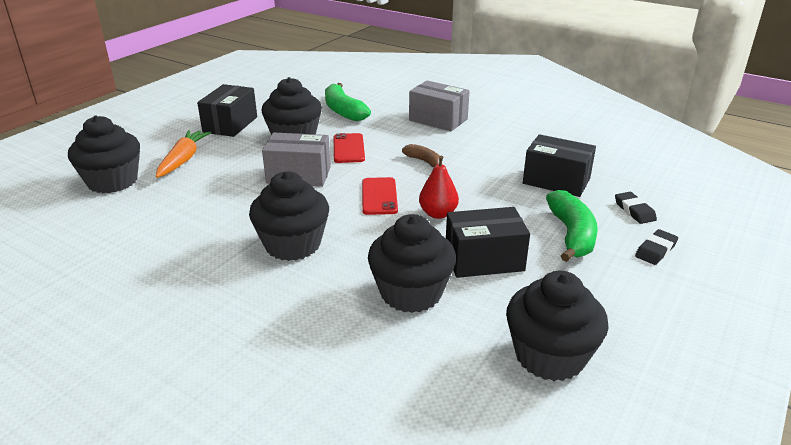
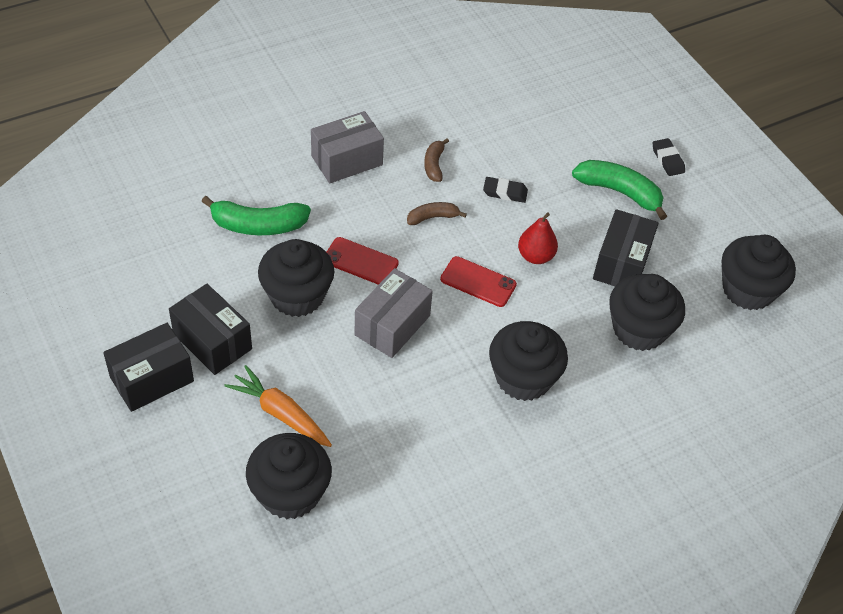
camera: 65 degrees left, 20 degrees up
(478, 148) = (434, 165): none -> brown banana
(556, 181) = (533, 150): black box -> black box (152, 379)
(634, 211) = (610, 134): black eraser -> black eraser (505, 192)

